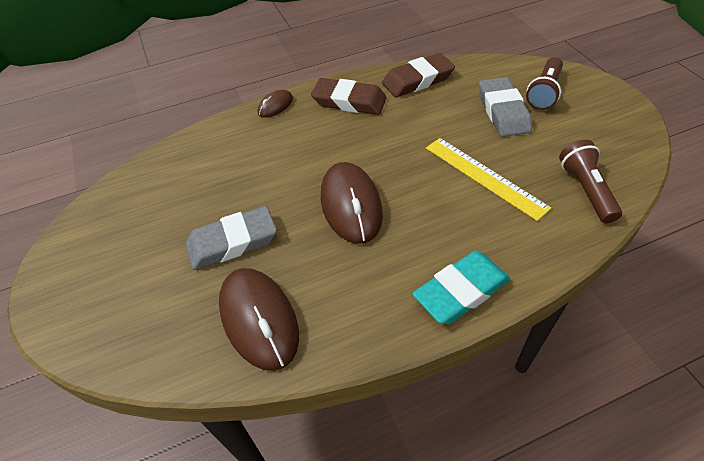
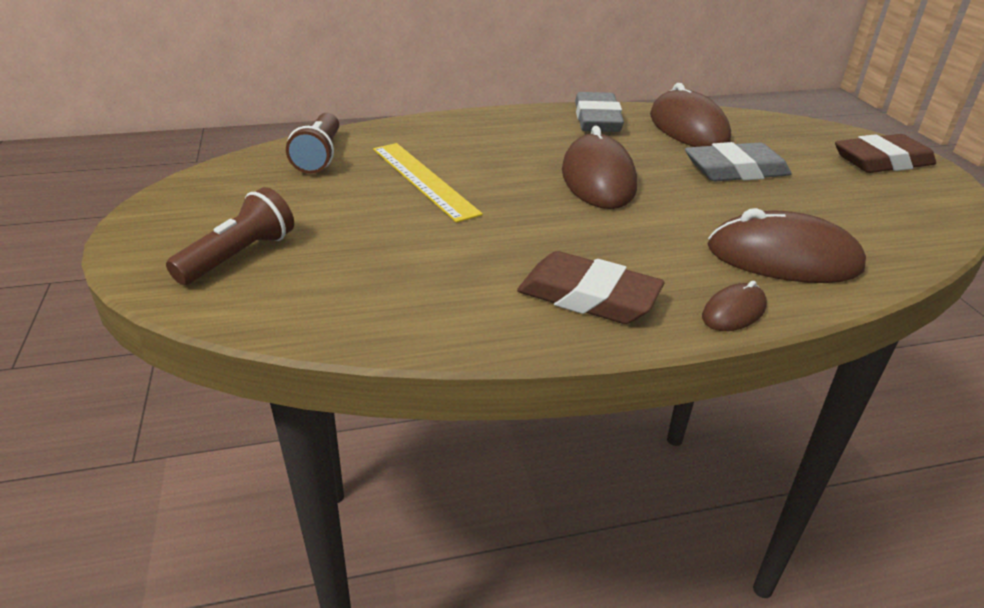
camera: 175 degrees left, 15 degrees down
(234, 147) = (783, 258): none -> brown mouse
(417, 80) = (442, 315): brown eraser -> brown eraser (882, 161)
(461, 291) = (502, 120): turquoise eraser -> none
(503, 111) = (333, 241): grey eraser -> grey eraser (597, 119)

